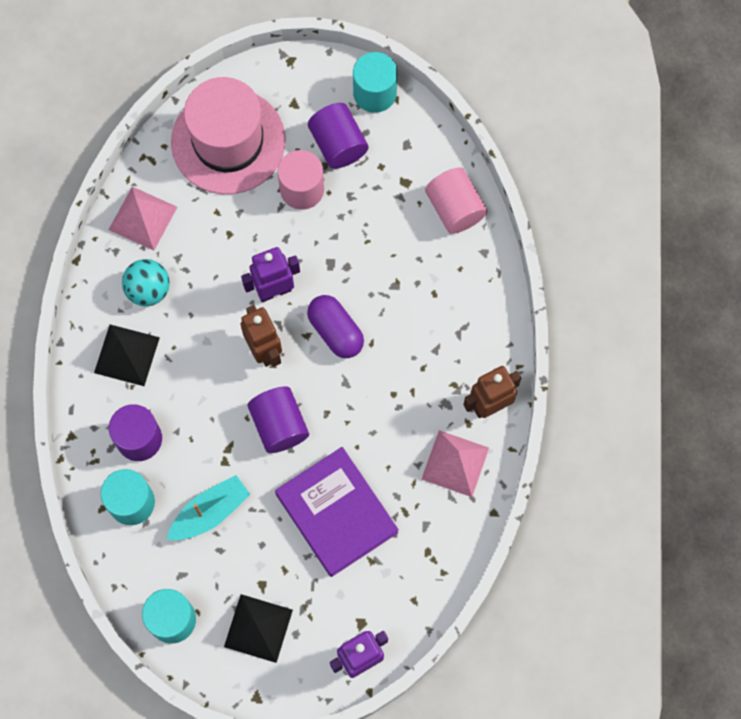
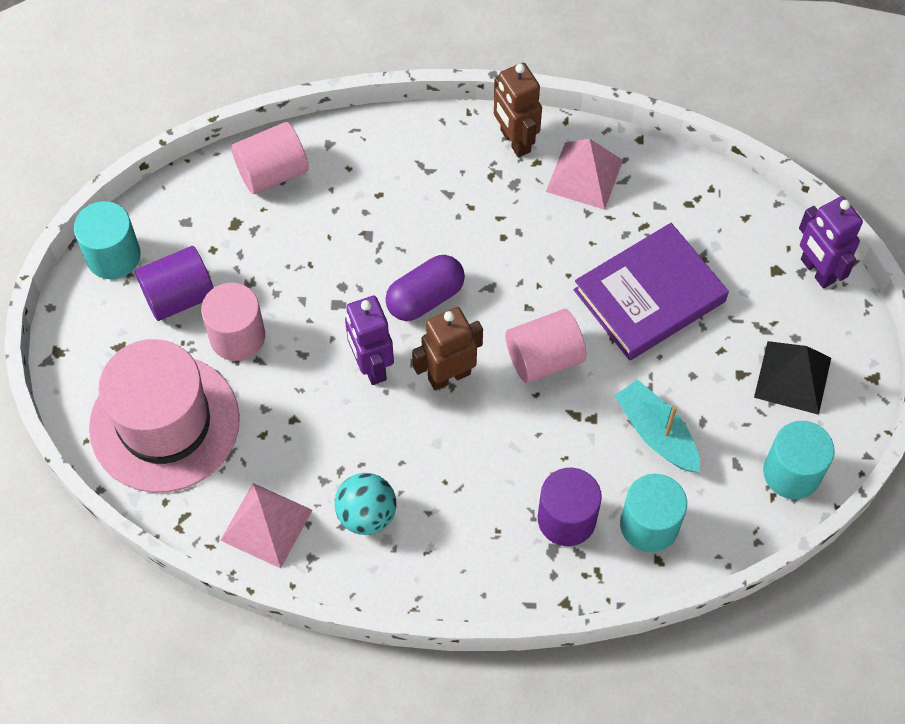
camera: 90 degrees left, 10 degrees down
(126, 355) = (455, 538): black pyramid -> none
(279, 425) = (544, 358): purple cylinder -> pink cylinder

